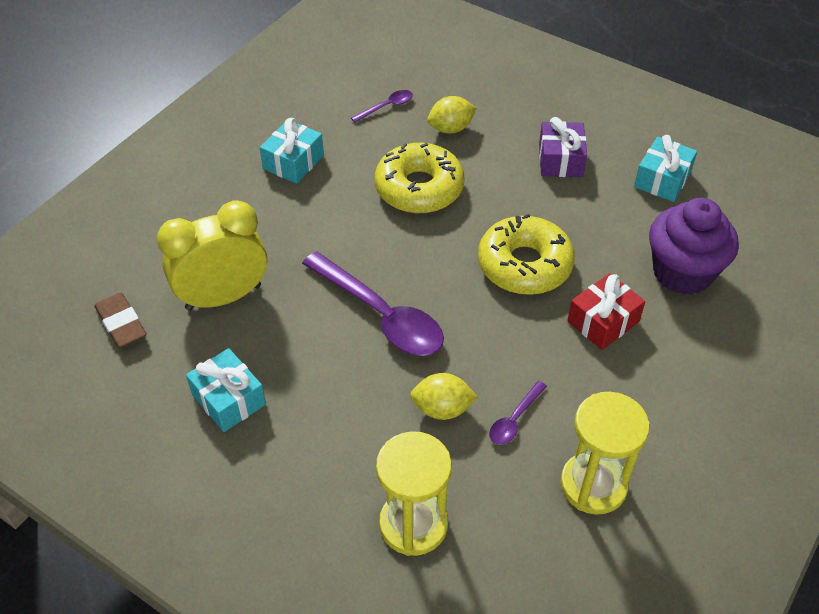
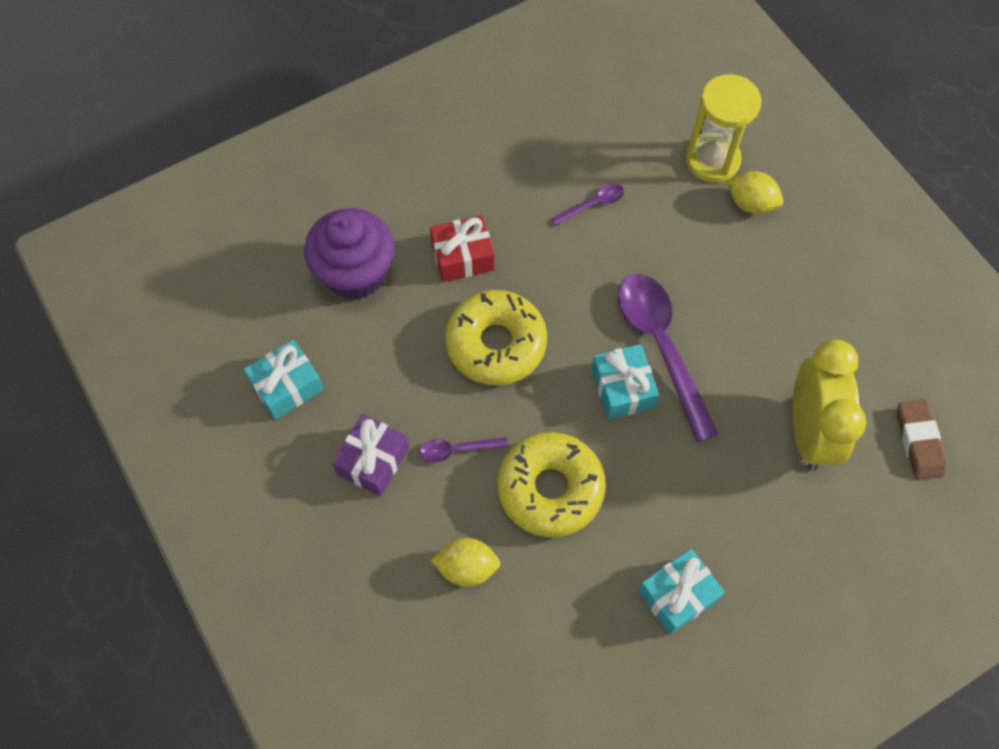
camera: 155 degrees left, 15 degrees up
(223, 297) = (809, 431): yellow clock -> yellow clock turned 90 degrees counterclockwise
(228, 399) = (830, 318): turquoise gift -> turquoise gift (622, 388)
(387, 107) = (525, 644): purple spoon -> purple spoon (457, 450)
(442, 409) = (647, 236): yellow lemon -> yellow lemon (751, 204)
(593, 485) = (562, 134): yellow hourglass -> none

